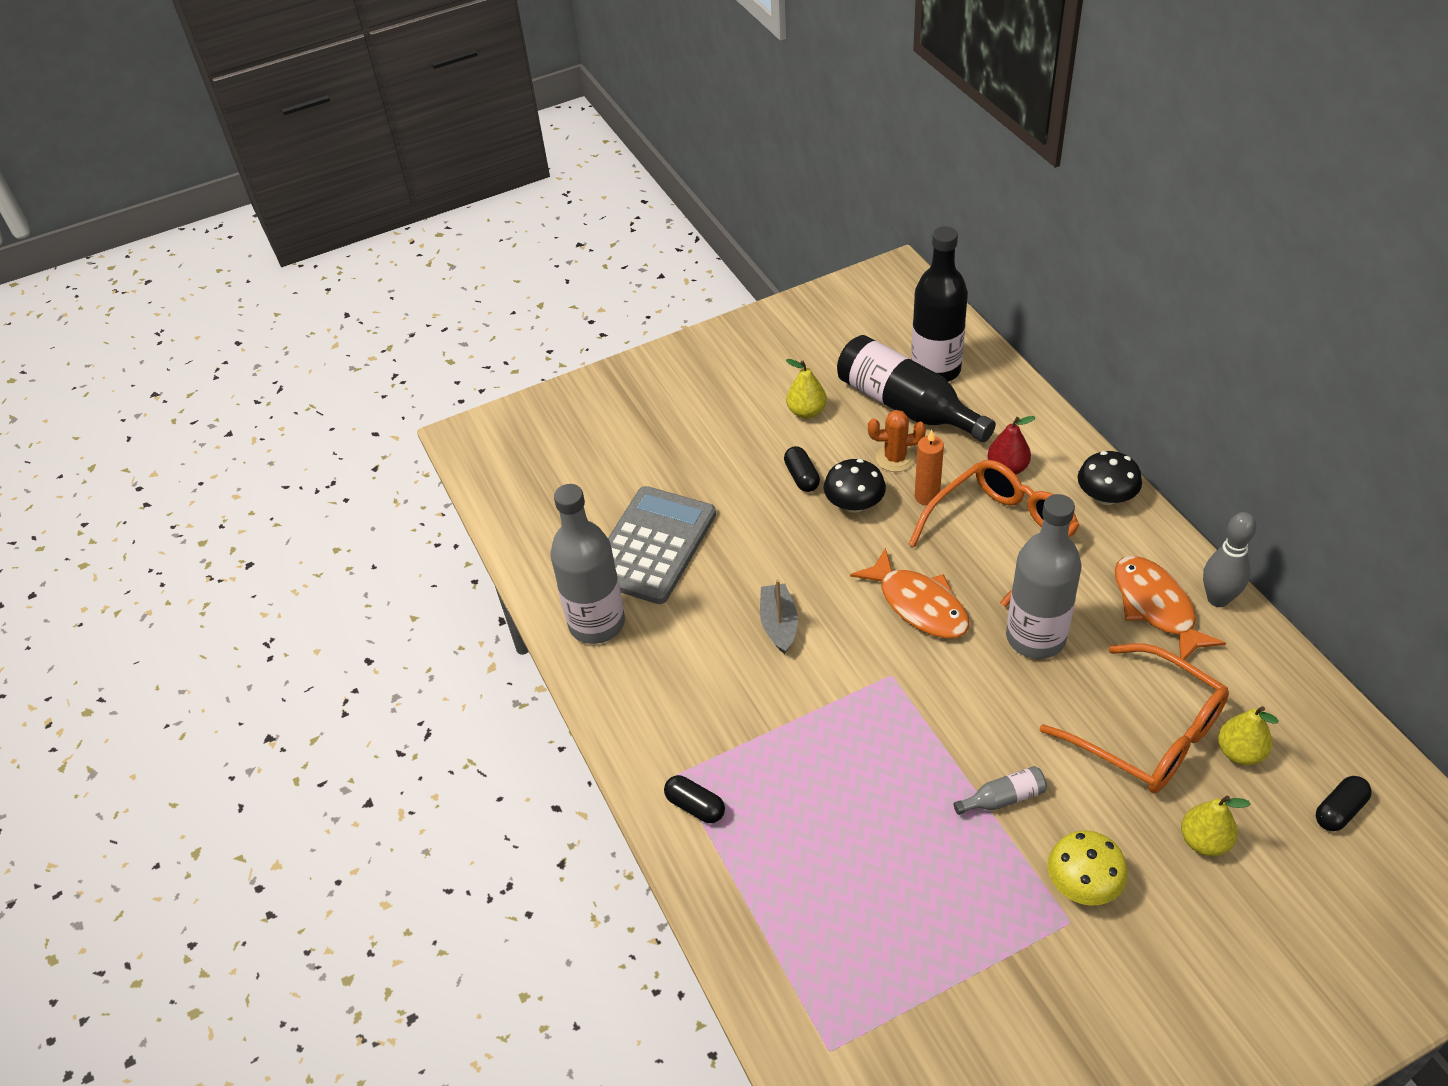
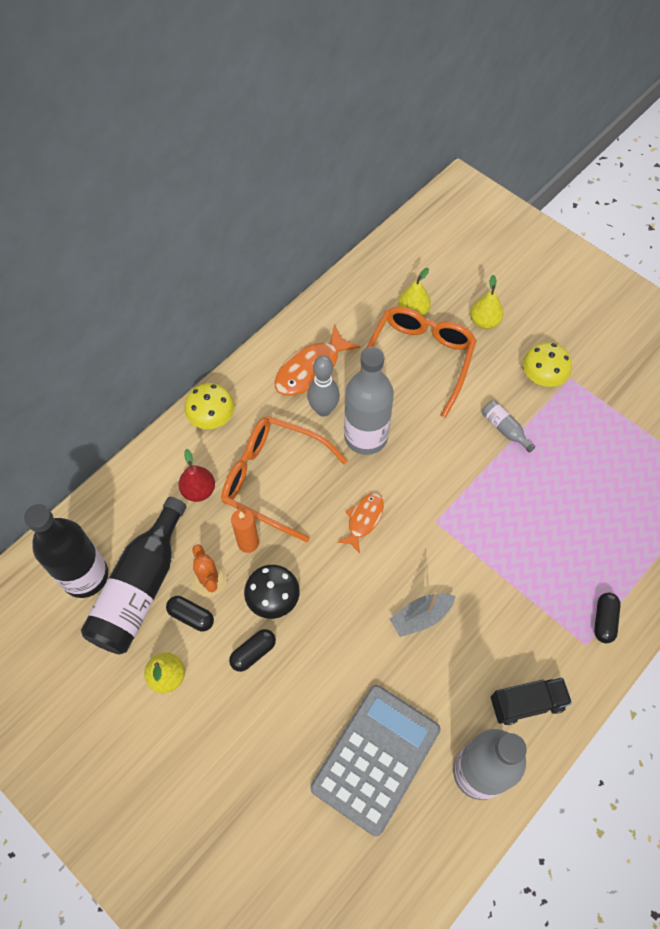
camera: 115 degrees left, 15 degrees up
(641, 690) = (526, 703): none -> black truck
(653, 546) = (376, 758): grey calculator -> grey calculator turned 120 degrees clockwise
(919, 605) = (363, 520): orange fish -> orange fish, size x0.62
(1106, 496) = (212, 417): black mushroom -> yellow mushroom
(1218, 599) = (291, 336): grey bowling pin -> grey bowling pin (323, 409)
(1339, 810) = (433, 262): black capsule -> black capsule (191, 616)

